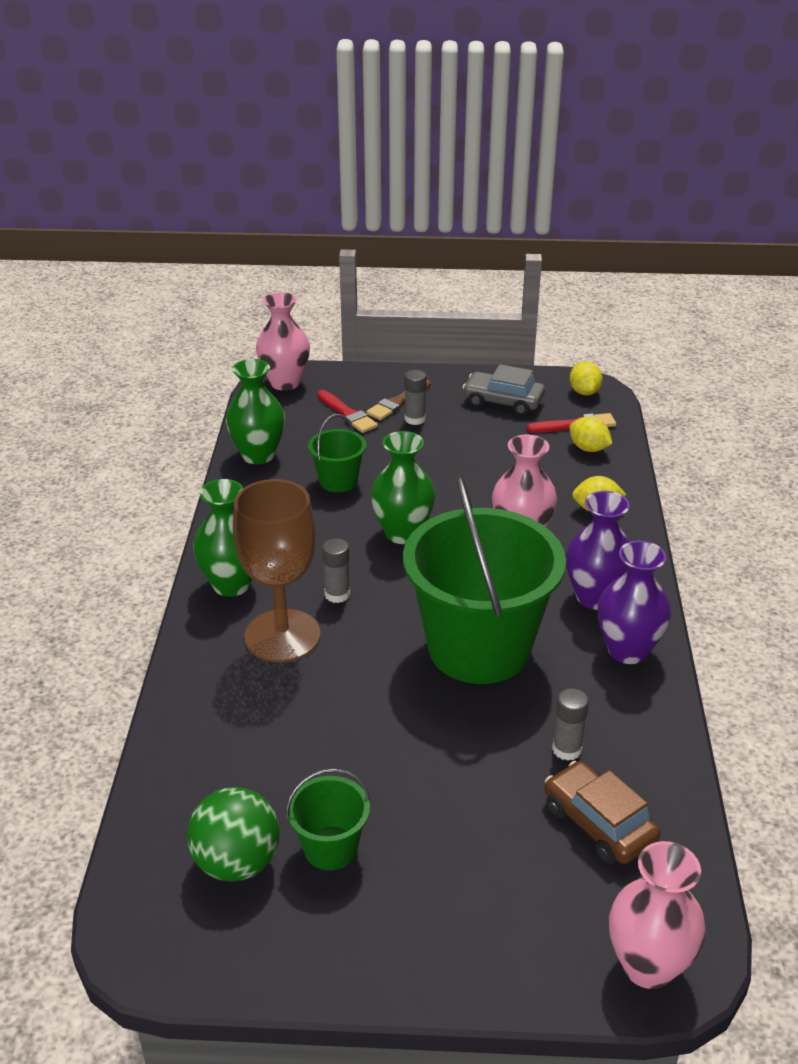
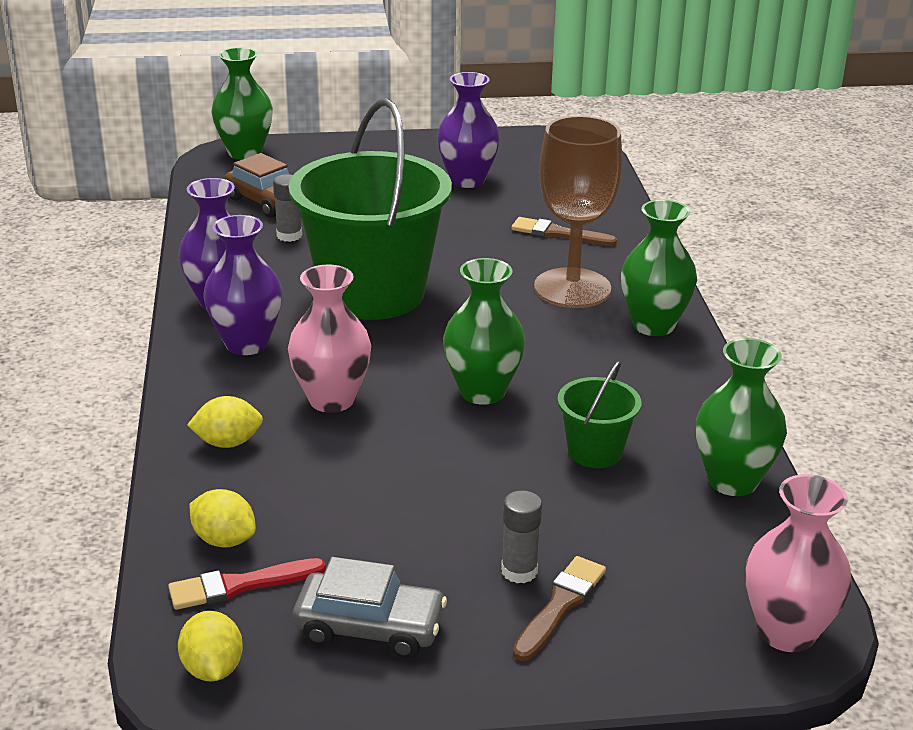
camera: 170 degrees right, 5 degrees down
(237, 862) = (530, 171): green ball -> none
(258, 721) = (558, 234): none -> brown brush
(330, 848) = (467, 180): green bucket -> purple vase
(337, 594) = (534, 325): grey glue stick -> none
(347, 414) = (637, 570): red brush -> none
(647, 965) = (245, 153): pink vase -> green vase

